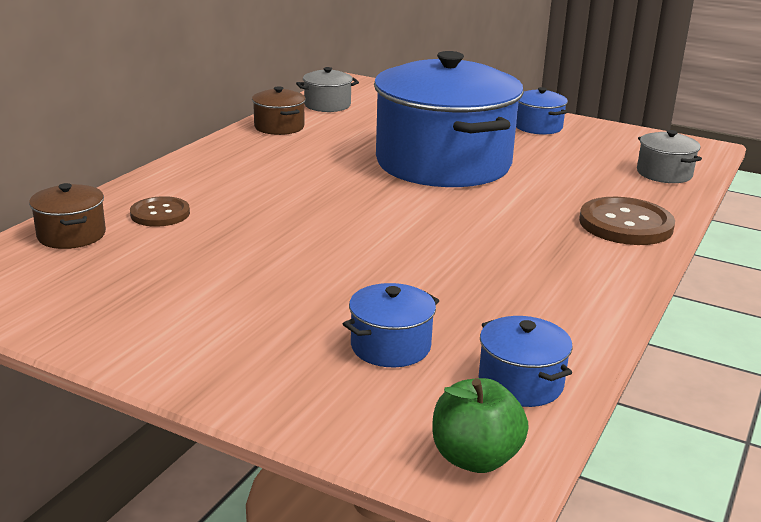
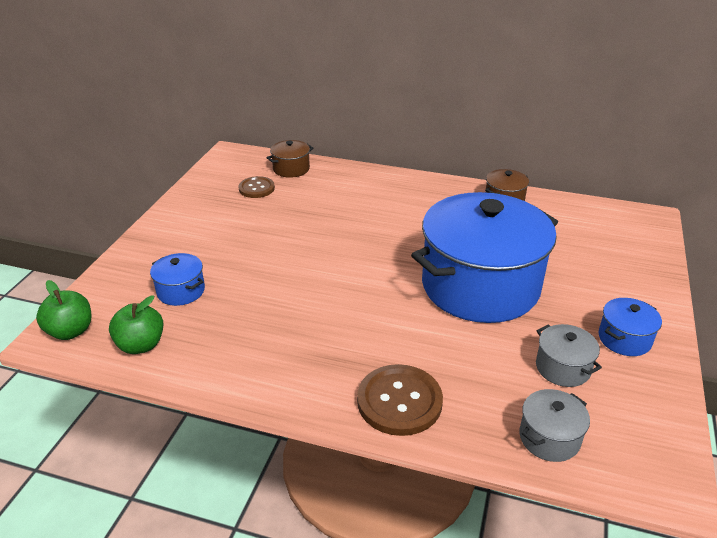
camera: 80 degrees right, 10 degrees up
(160, 214) = (328, 187): brown button -> brown button (256, 188)
(327, 105) = (574, 213): grey pot -> grey pot (563, 368)
(520, 383) = (141, 345): blue pot -> green apple

